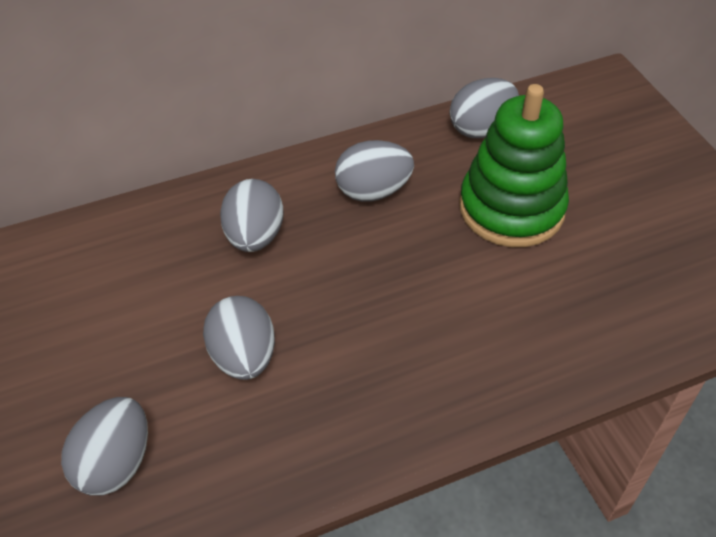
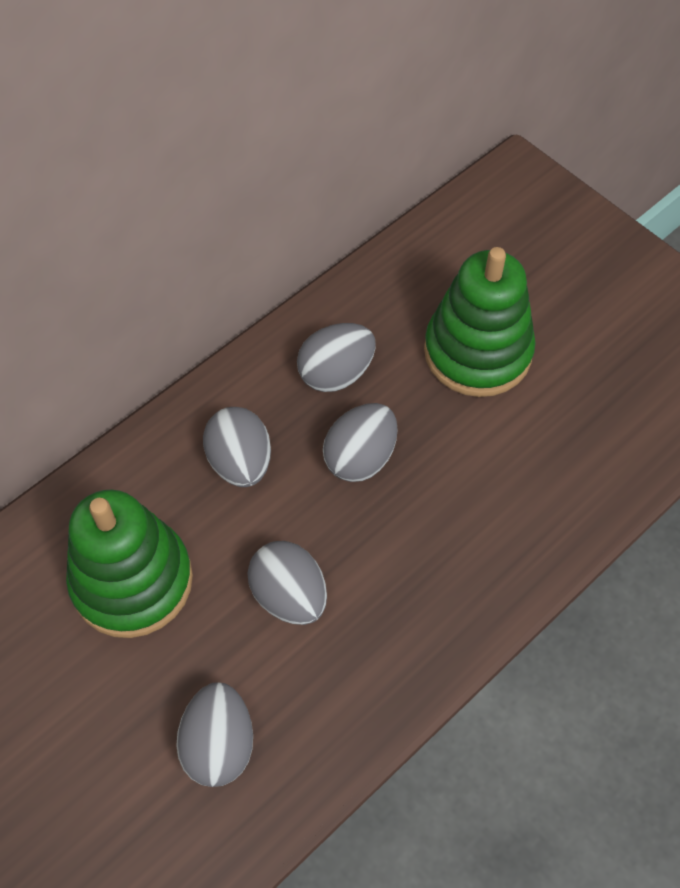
camera: 20 degrees left, 10 degrees up
(113, 302) = (132, 581): none -> green stacking toy
(481, 128) = (413, 267): grey egg -> grey egg (360, 457)

